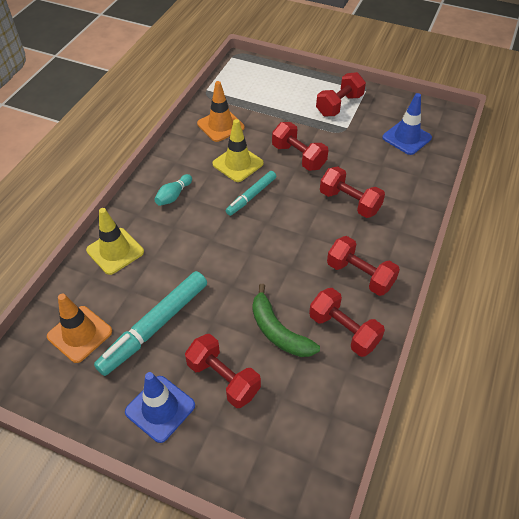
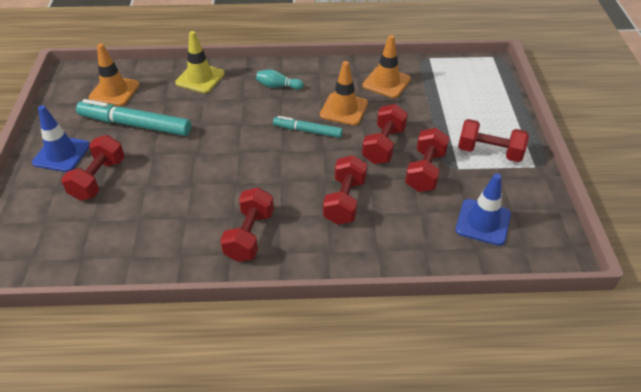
camera: 65 degrees right, 5 degrees down
(238, 164) = (344, 109): yellow traffic cone -> orange traffic cone
(278, 331) = (158, 197): green banana -> none
(343, 330) = (176, 241): red dumbbell -> red dumbbell (425, 171)

